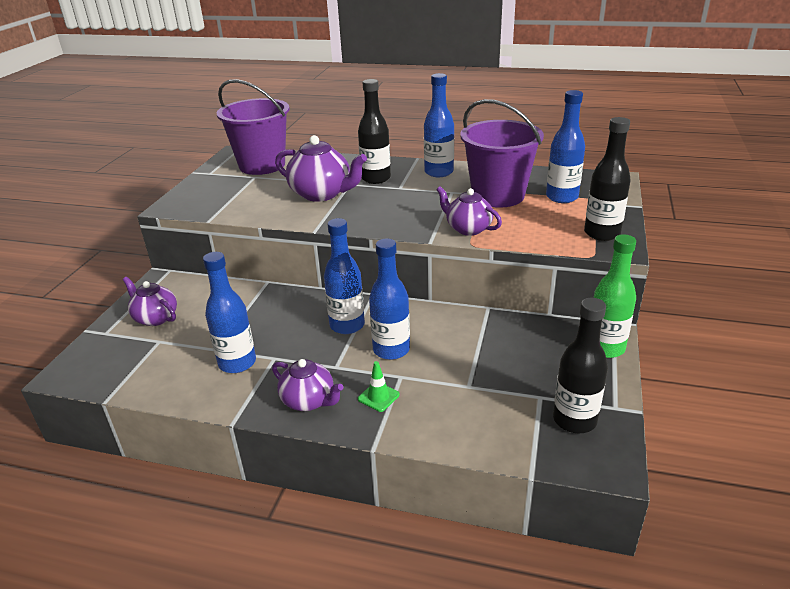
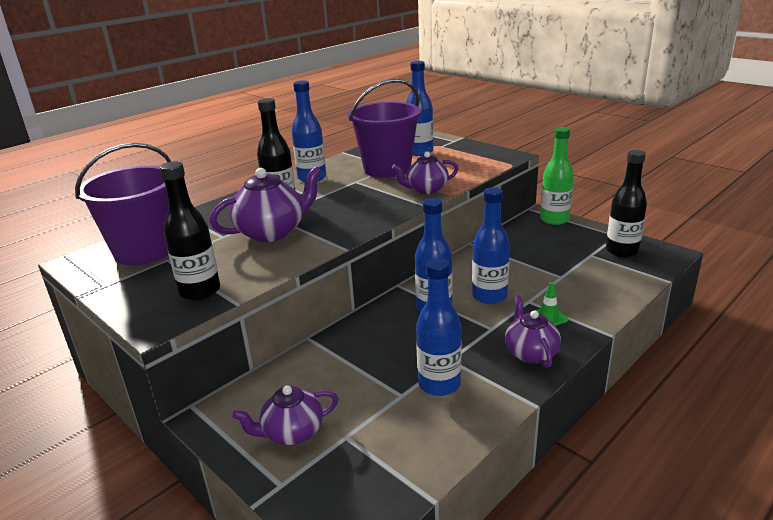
camera: 60 degrees left, 5 degrees down
(309, 401) = (530, 353): purple teapot -> purple teapot turned 75 degrees counterclockwise
(602, 233) = (486, 155): black bottle -> black bottle (200, 291)

